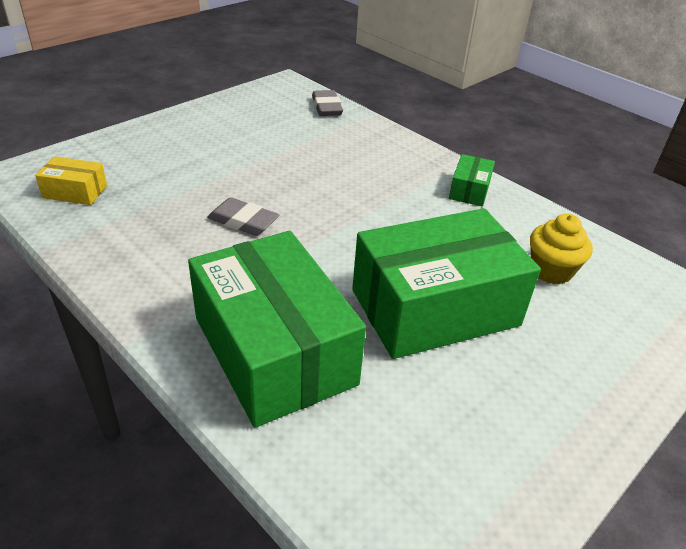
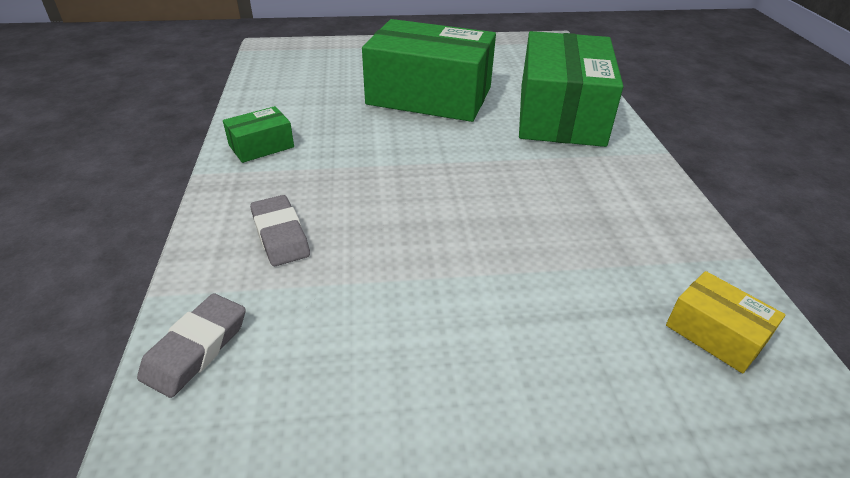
camera: 140 degrees left, 0 degrees up
(243, 221) = (514, 204): grey eraser -> grey eraser (280, 235)
(551, 271) = (320, 83): yellow cupcake -> none

